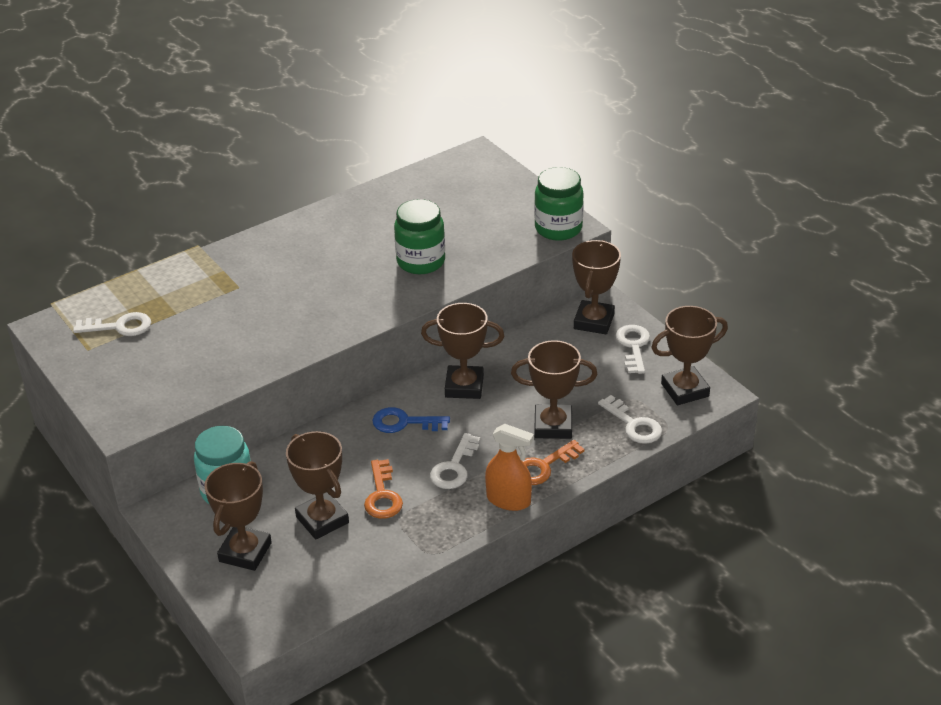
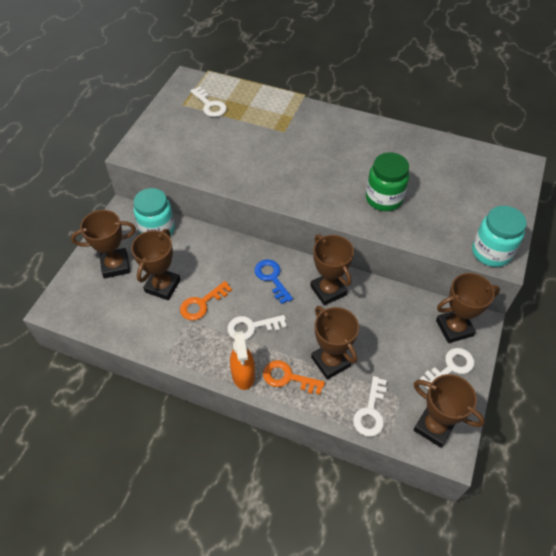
camera: 55 degrees right, 15 degrees up
(558, 228) = (491, 252): green jar -> turquoise jar

